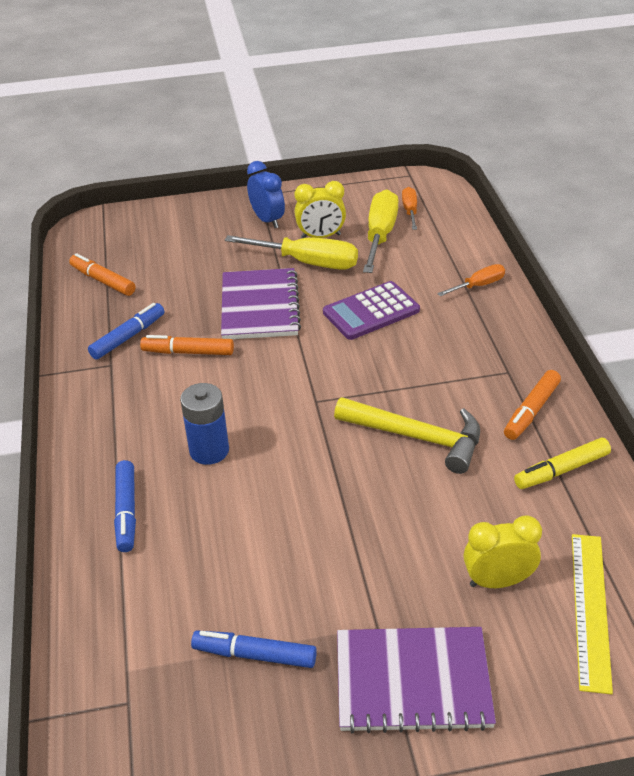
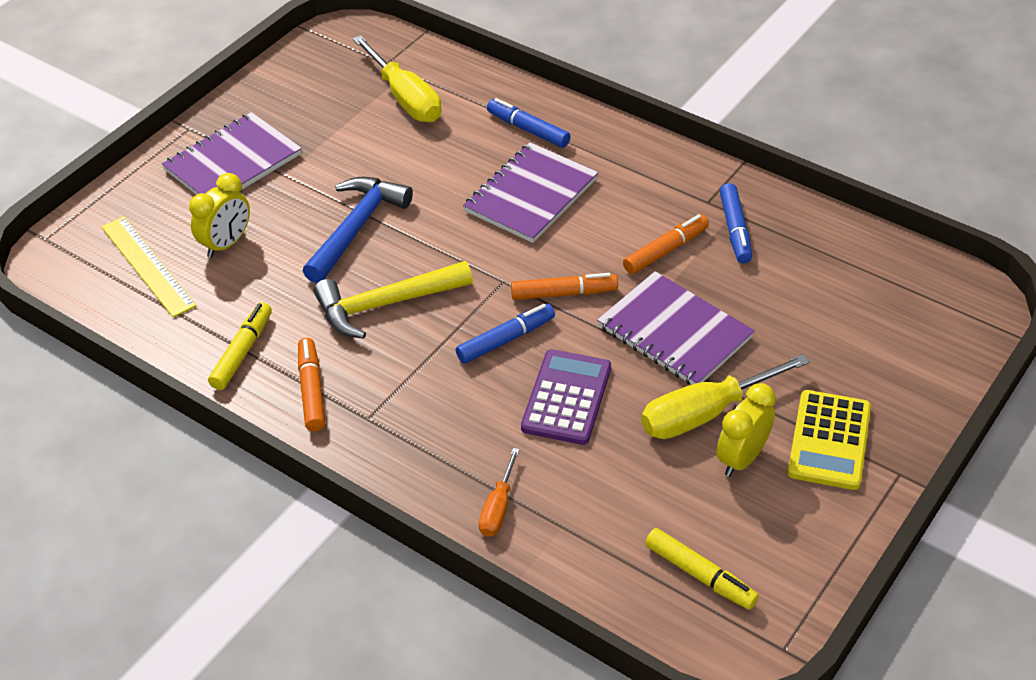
camera: 135 degrees right, 5 degrees up
(103, 281) = (851, 260): orange marker -> orange marker (563, 293)
(209, 450) = (531, 195): blue battery -> purple notebook
(255, 655) = (342, 119): blue marker -> blue marker (505, 340)
(267, 220) = (829, 440): blue clock -> yellow calculator
(371, 517) = (356, 228): none -> blue hammer
(380, 235) = (683, 507): yellow screwdriver -> yellow screwdriver (405, 98)
(410, 211) = (700, 575): orange screwdriver -> yellow marker

